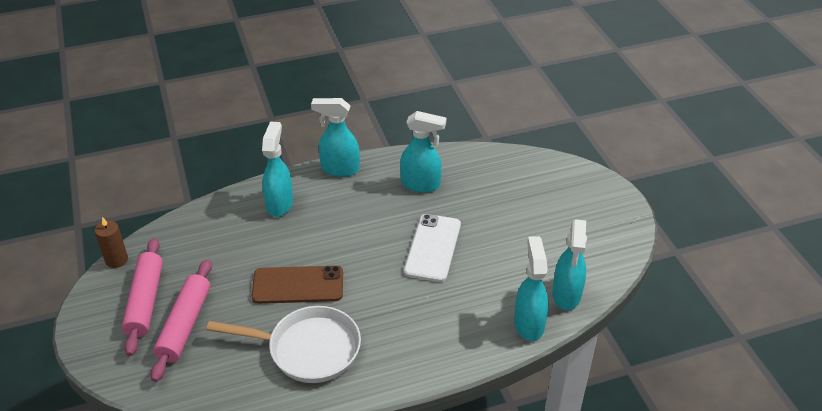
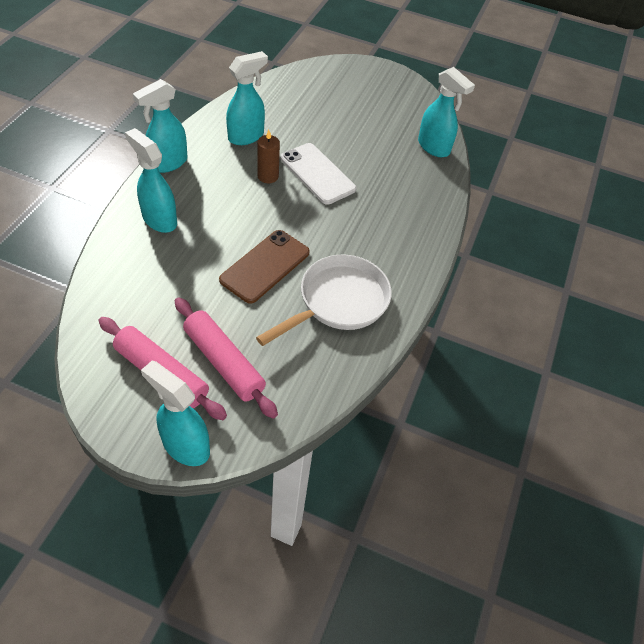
camera: 55 degrees left, 10 degrees up
(116, 260) = (80, 365): brown candle -> brown candle (268, 176)
(528, 323) = (439, 179): turquoise spray bottle -> turquoise spray bottle (185, 445)

